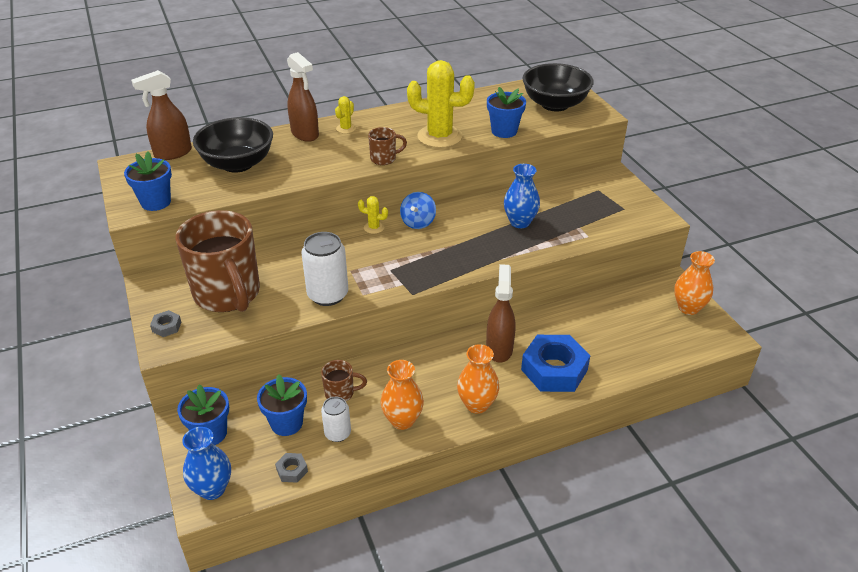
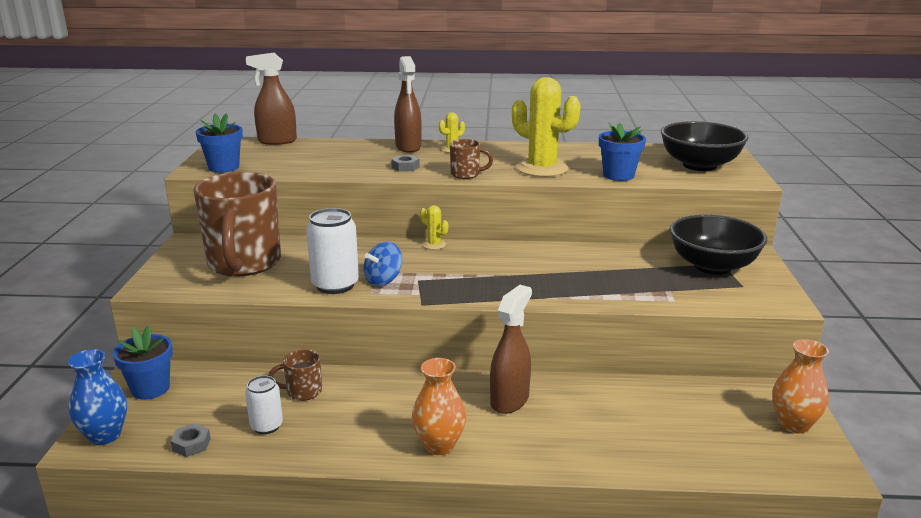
camera: 25 degrees right, 15 degrees down
(166, 327) = (166, 274): grey nut -> grey nut (405, 167)
(238, 164) = (324, 156): black bowl -> black bowl (712, 266)
(286, 423) = (226, 402): blue flower pot -> none
(340, 393) = (303, 392): brown mug -> brown mug turned 150 degrees clockwise
(402, 420) = (343, 435): orange vase -> none
(418, 222) = (484, 249): blue spinning top -> blue spinning top (383, 280)
(520, 222) = (599, 272): blue vase -> none
(554, 370) = (561, 439): blue nut -> none

